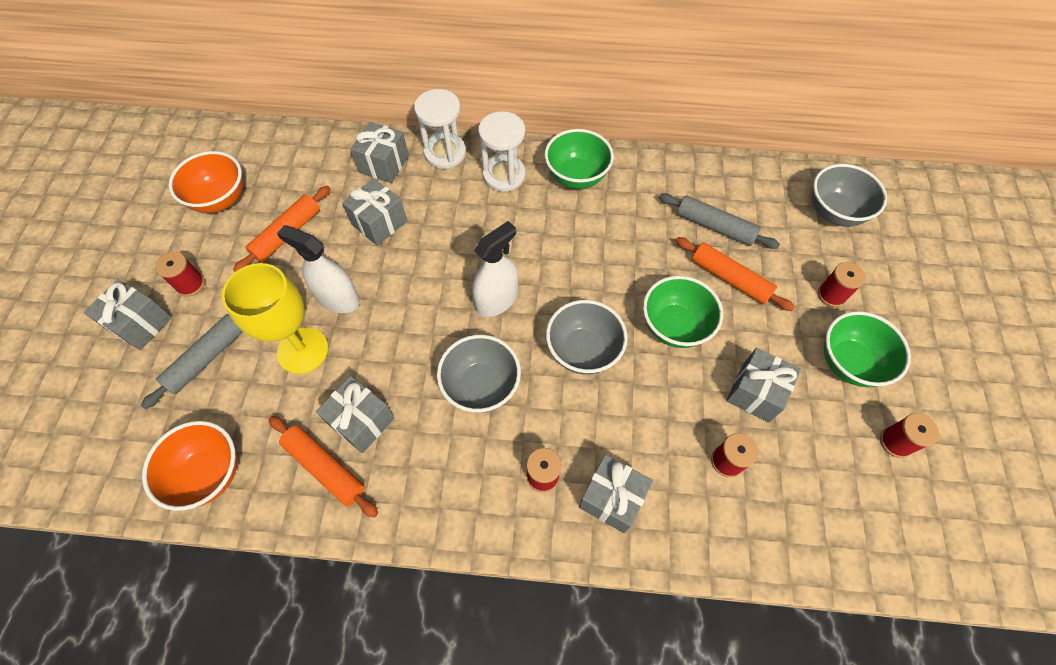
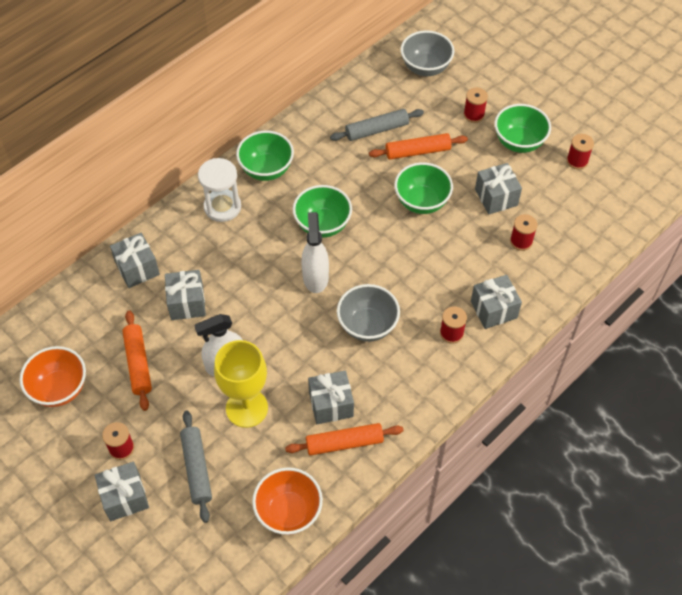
camera: 50 degrees left, 5 degrees down
(445, 153) = (167, 227): white hourglass -> none
(561, 263) = (322, 225): none -> green bowl
(583, 351) = (394, 258): grey bowl -> none

